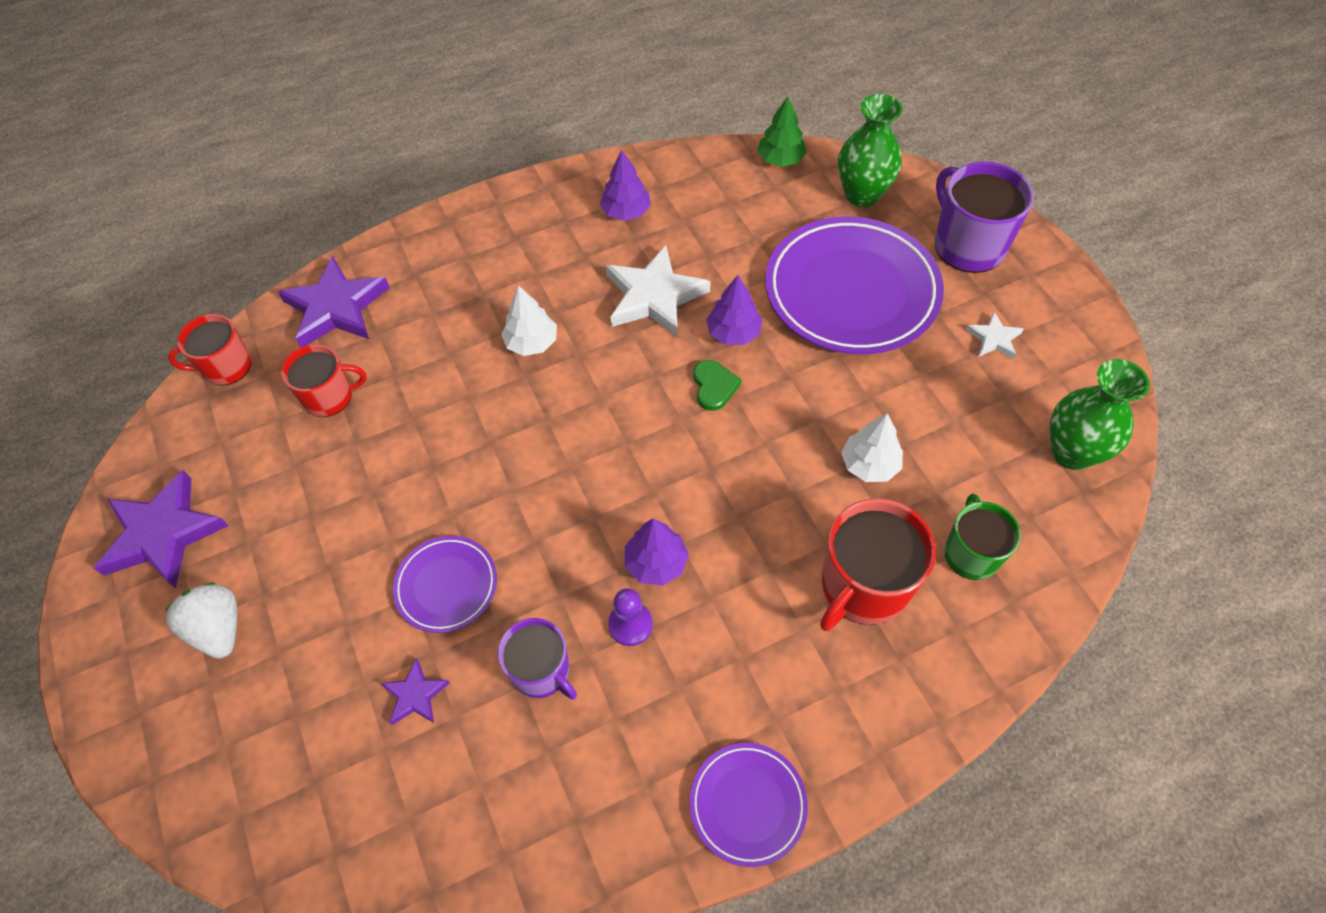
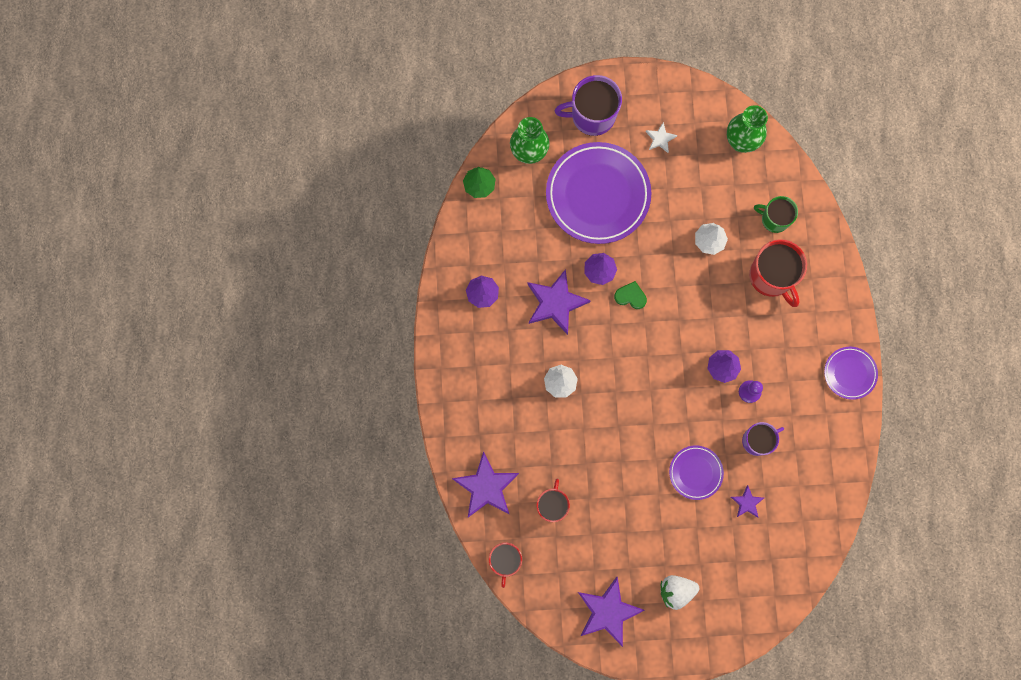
camera: 70 degrees left, 20 degrees up
(654, 296) = (555, 303): white star -> purple star

